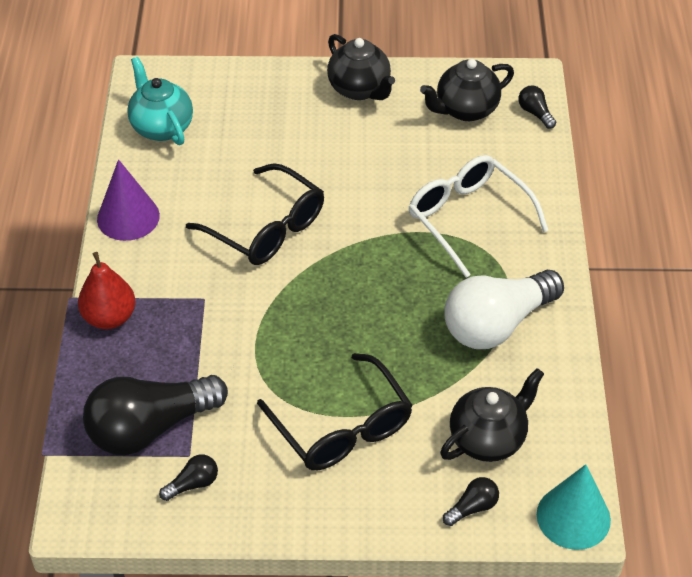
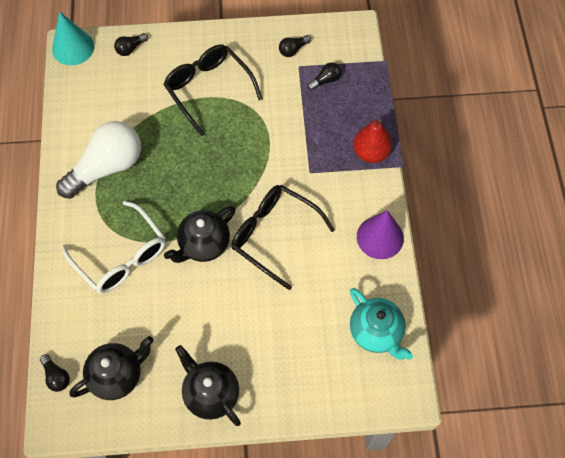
camera: 175 degrees right, 15 degrees up
(150, 428) = (325, 80): black light bulb -> black light bulb, size x0.42
(488, 439) = (118, 89): black teapot -> black teapot (203, 244)

